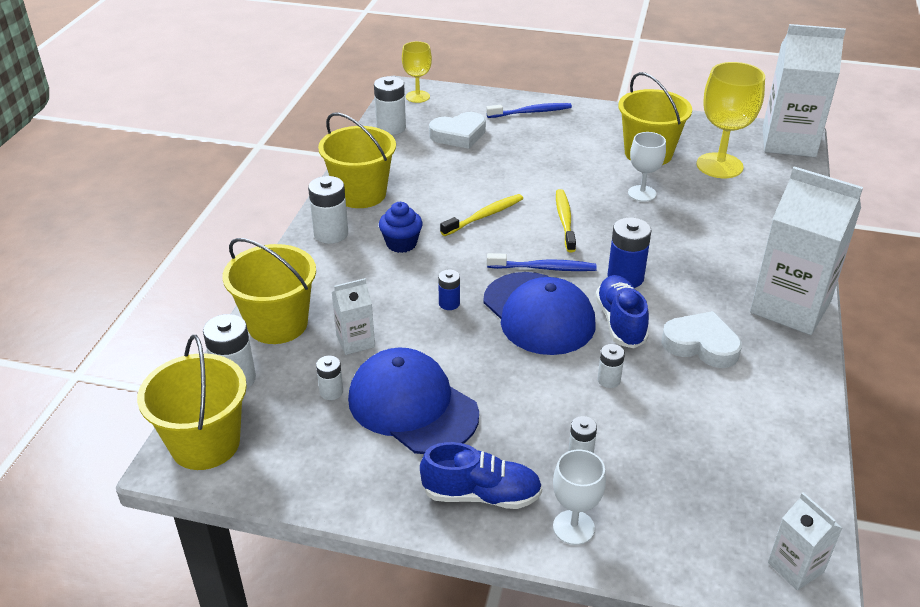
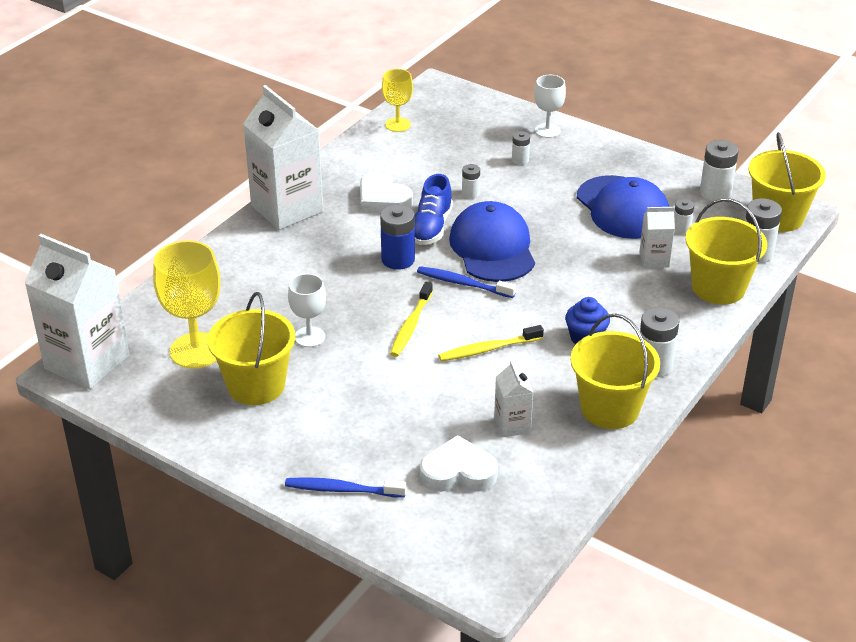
camera: 160 degrees left, 0 degrees up
(391, 128) = (540, 508): white battery -> white battery (715, 193)
(417, 96) = (479, 565): yellow goblet -> yellow goblet (397, 125)
(449, 303) = (564, 272): blue battery -> none
(481, 495) = (595, 154): blue shoe -> none
(795, 567) = (435, 93): white carton -> white carton (512, 425)

